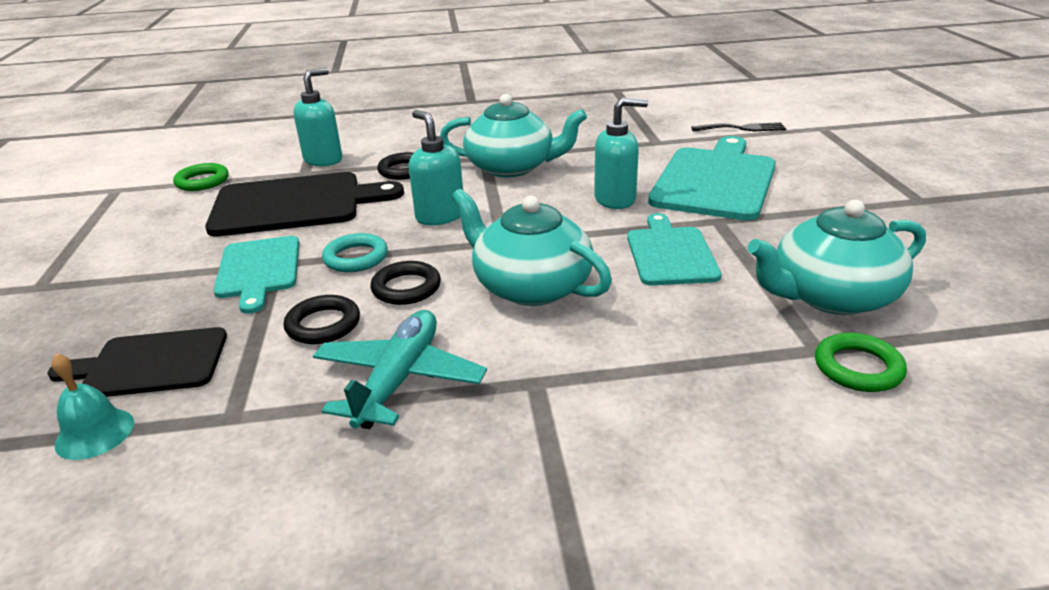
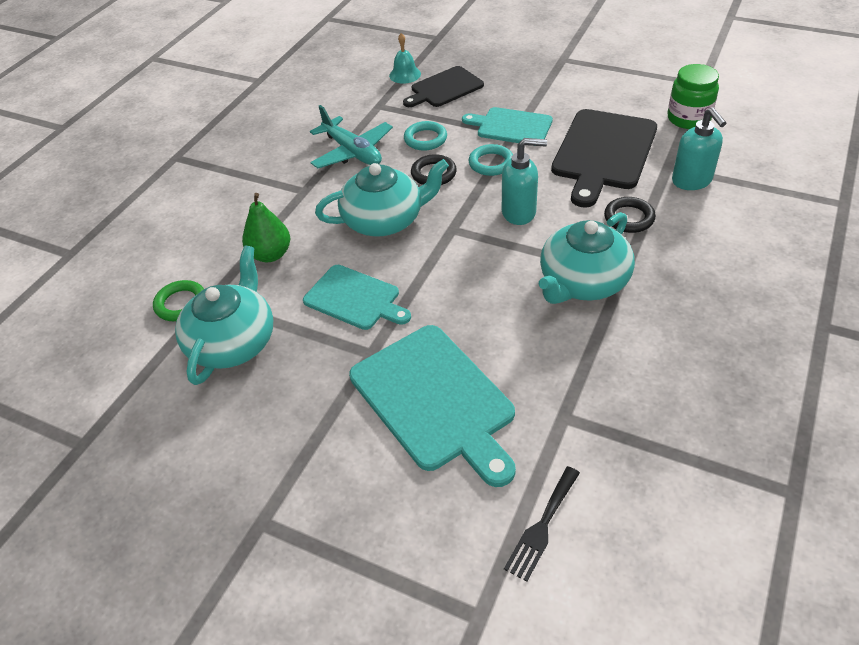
camera: 125 degrees right, 15 degrees up
(150, 364) = (444, 88): black cutting board -> black cutting board turned 150 degrees counterclockwise
(202, 181) = (688, 118): green ring -> green jar
(323, 324) = (425, 139): black ring -> turquoise ring
(615, 199) = (460, 314): turquoise soap dispenser -> none
(687, 341) = (270, 255): none -> green pear

